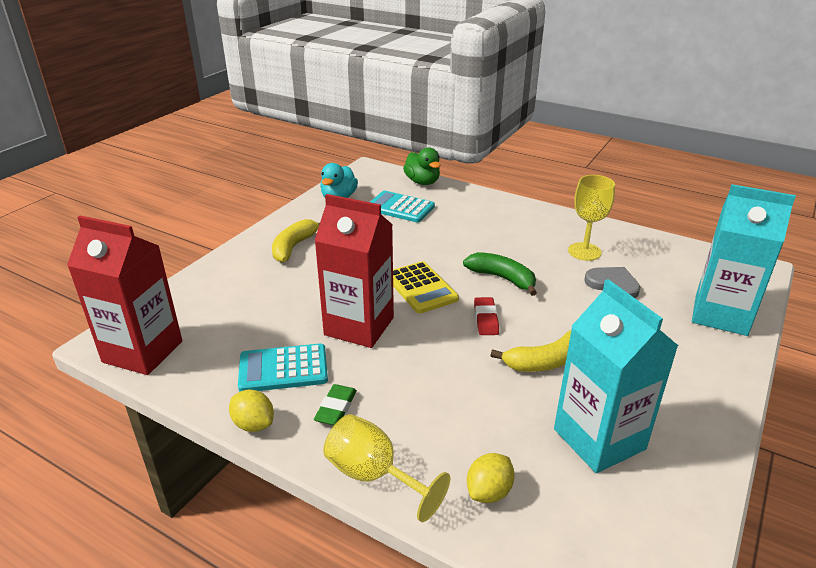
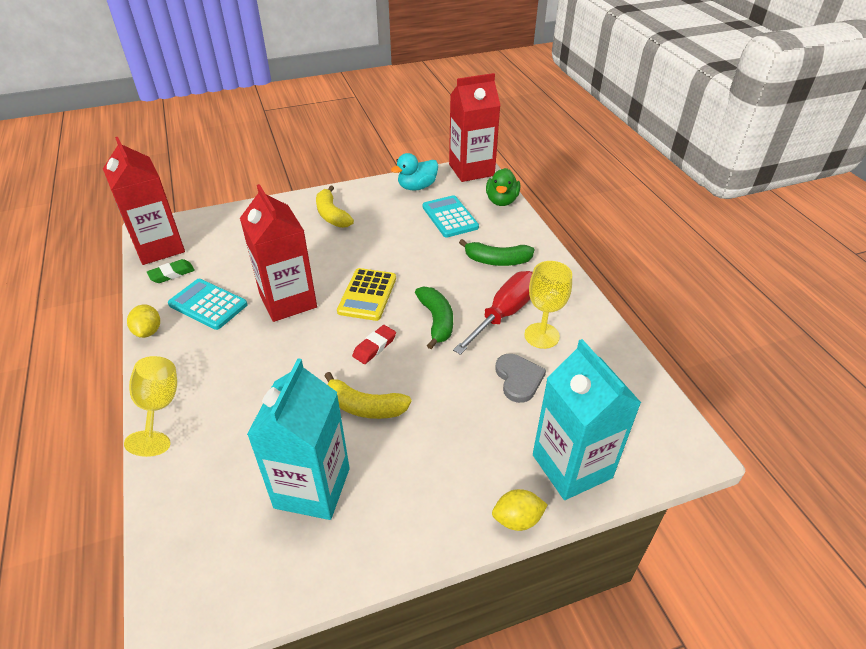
camera: 40 degrees right, 10 degrees up
(294, 247) = (332, 215): yellow banana -> yellow banana turned 90 degrees counterclockwise
(336, 408) = (199, 350): green eraser -> green eraser (172, 274)
(365, 170) = (471, 170): none -> red carton
(481, 221) = (497, 261): none -> green banana
(489, 492) = (198, 467): yellow lemon -> yellow lemon (517, 519)
(540, 250) = (504, 314): none -> red screwdriver

